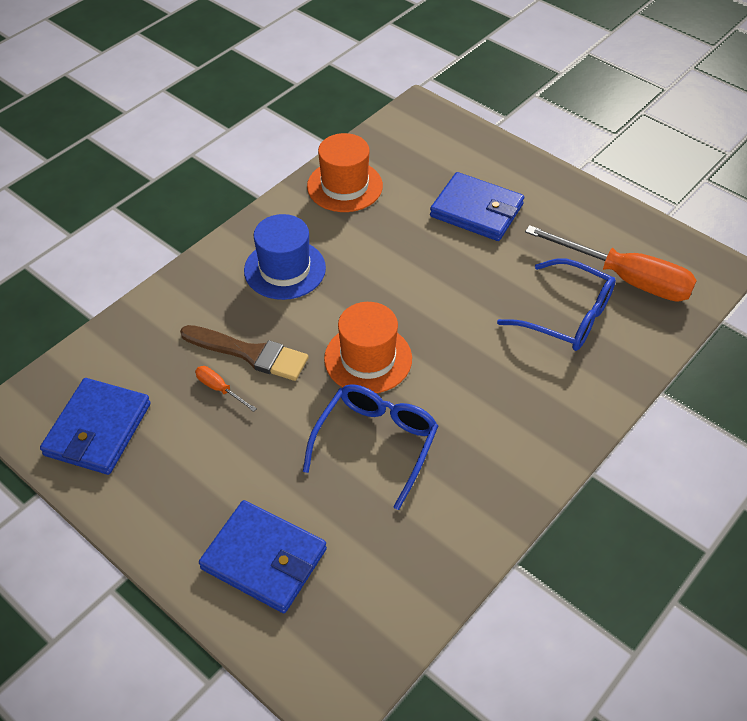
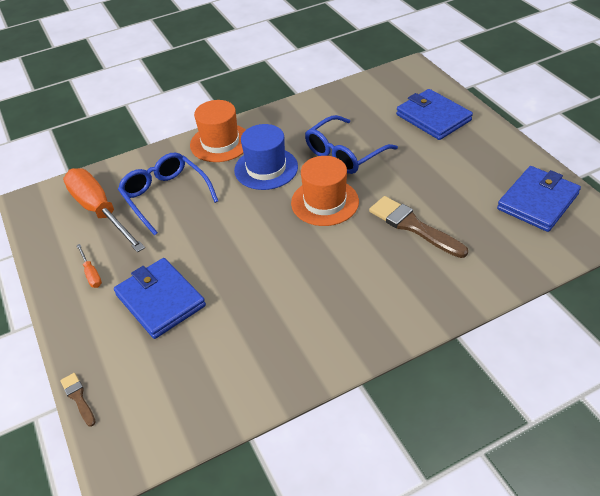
camera: 155 degrees left, 5 degrees down
(219, 389) = (442, 207): orange screwdriver -> orange screwdriver (91, 274)
(285, 269) = (362, 289): blue hat -> blue hat (266, 168)
(344, 186) = (266, 367): orange hat -> orange hat (220, 143)
(483, 131) = (78, 397): none -> brown brush

